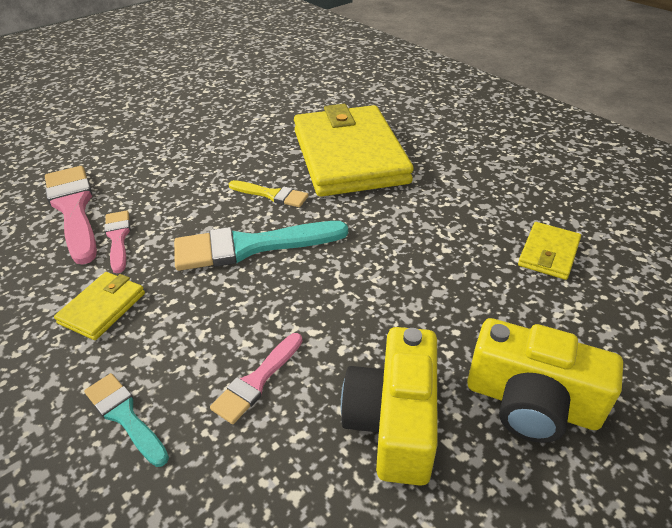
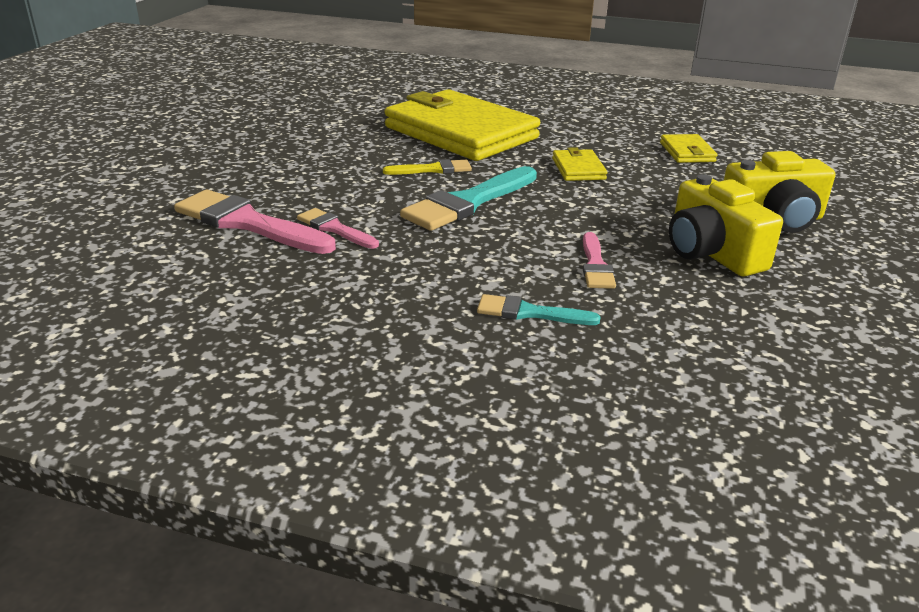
camera: 35 degrees left, 10 degrees down
(102, 308) = (401, 269): yellow wallet -> yellow wallet (578, 169)

